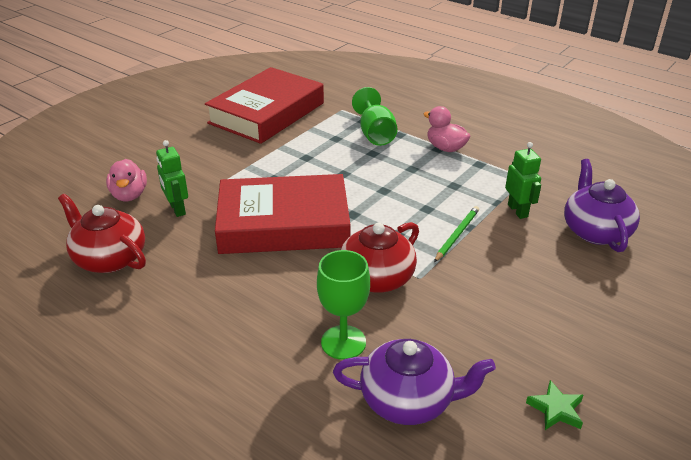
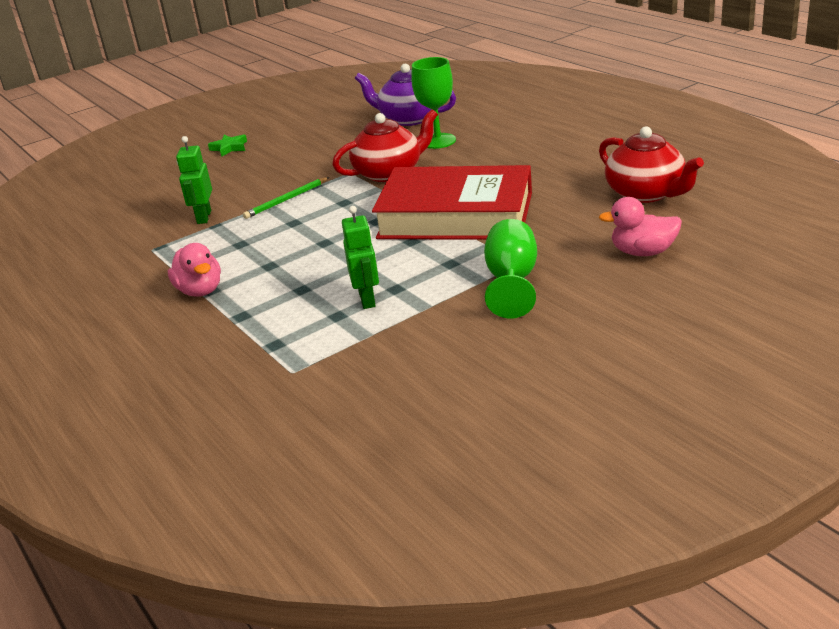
camera: 160 degrees left, 5 degrees down
(129, 195) = (643, 252): pink duck -> pink duck turned 90 degrees counterclockwise
(177, 209) = (578, 234): green robot -> green robot (367, 299)
(267, 113) = (425, 375): red book -> none
(375, 134) = (275, 319): green goblet -> green goblet (512, 281)
(556, 409) = (320, 115): green star -> green star (229, 148)
(595, 231) = (156, 198): purple teapot -> none

